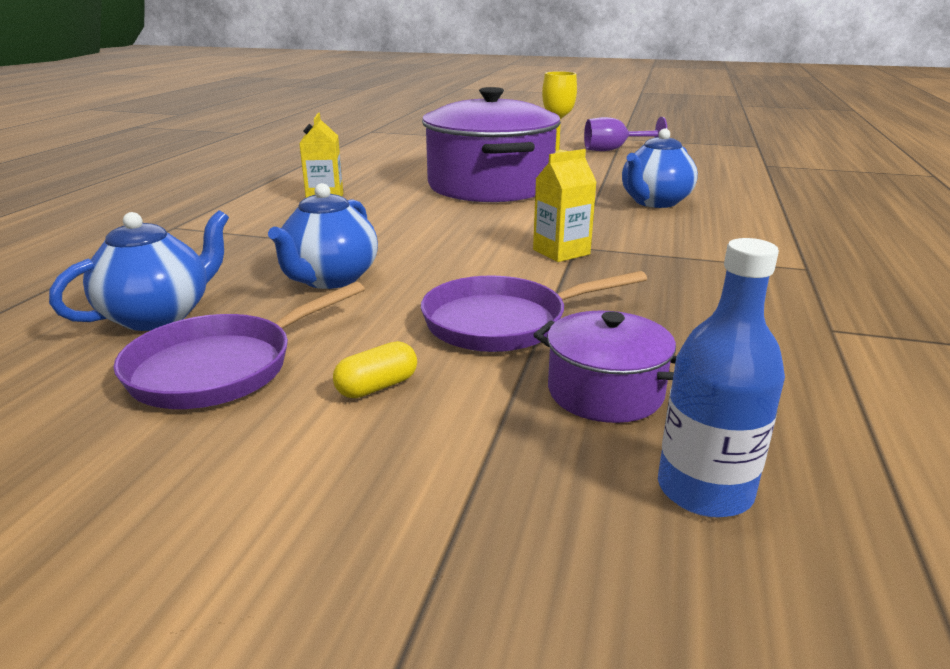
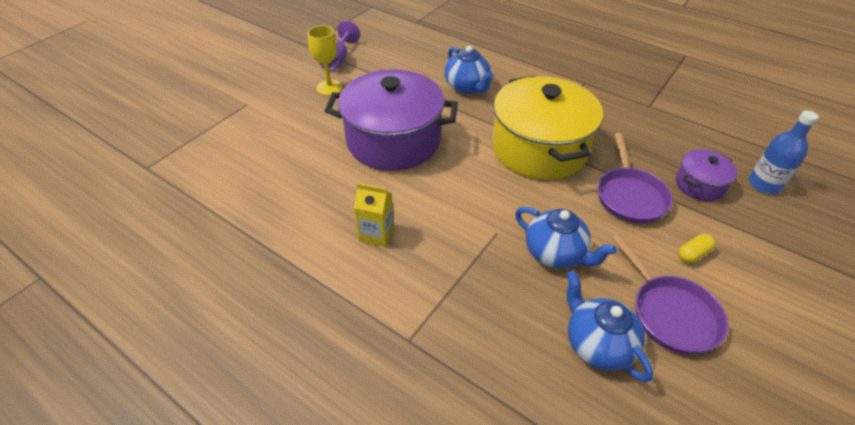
camera: 70 degrees left, 20 degrees up
(377, 386) = (693, 254): yellow capsule -> yellow capsule turned 75 degrees clockwise
(561, 252) = (539, 148): yellow carton -> yellow pot

